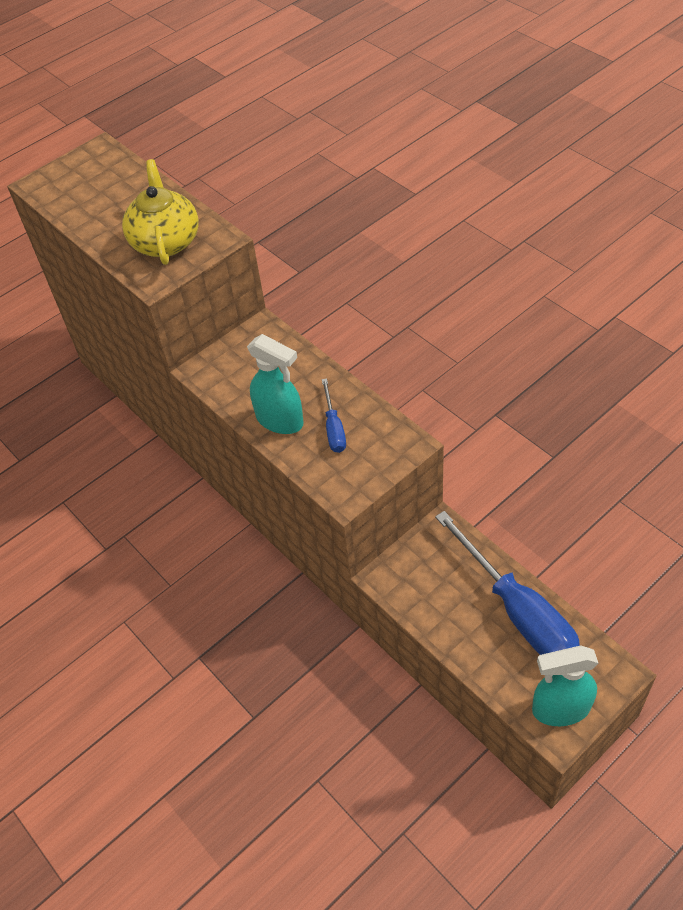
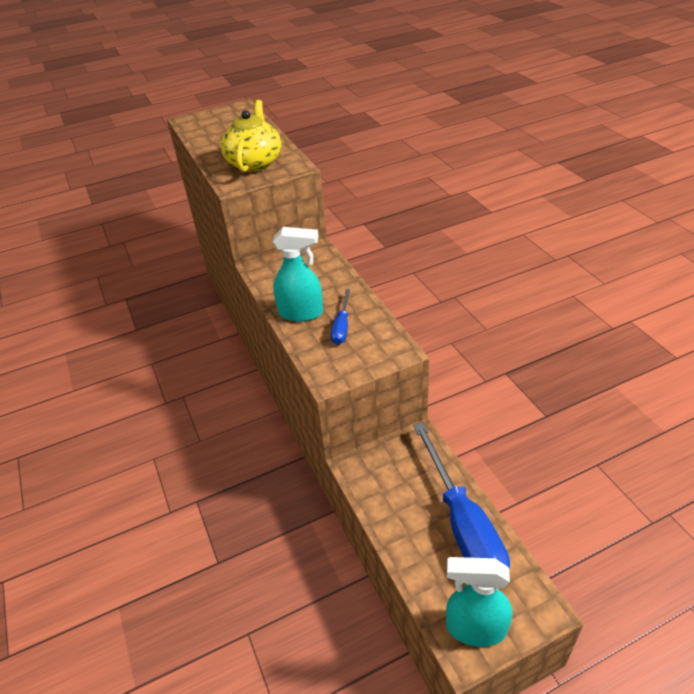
camera: 15 degrees right, 10 degrees down
(280, 420) = (301, 313): turquoise spray bottle -> turquoise spray bottle turned 45 degrees counterclockwise

